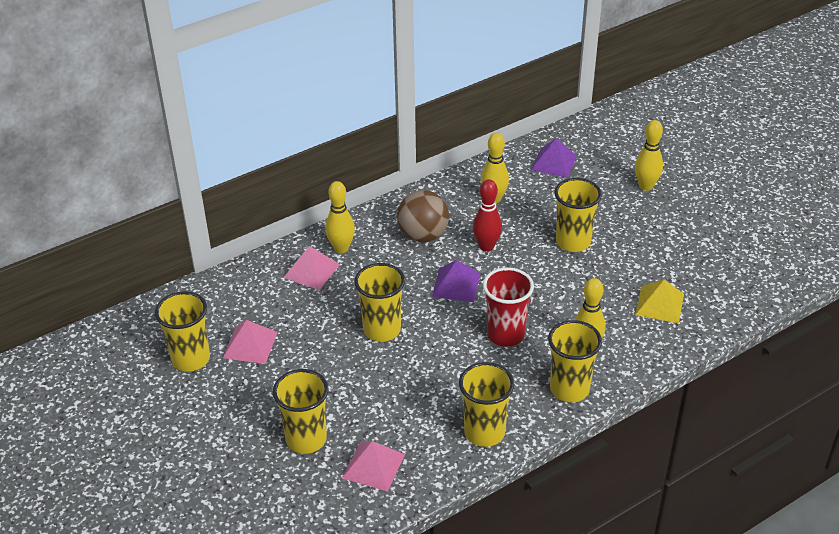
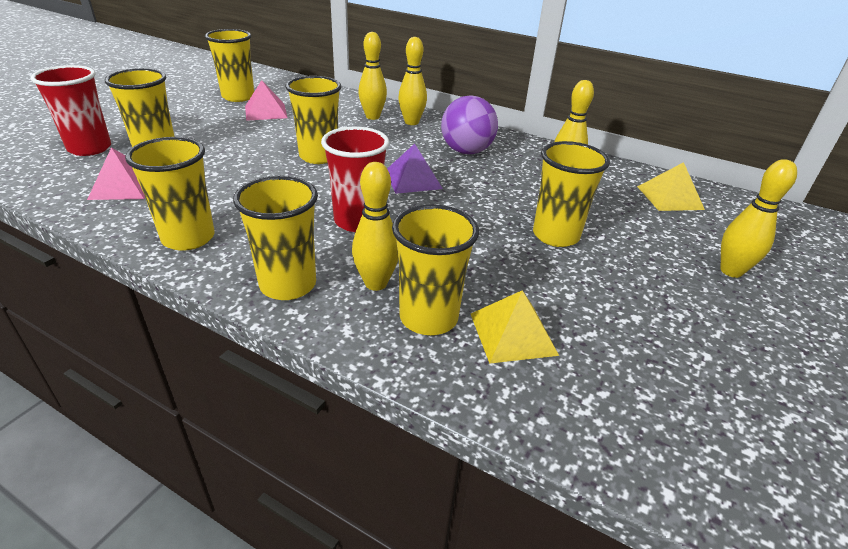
camera: 60 degrees right, 5 degrees down
(272, 488) = (90, 148): none -> red cup
(311, 270) = (372, 117): pink pyramid -> yellow bowling pin
(423, 235) = (466, 151): brown ball -> purple ball
(486, 246) = (487, 184): red bowling pin -> none
(553, 162) = (670, 197): purple pyramid -> yellow pyramid
(631, 334) = (428, 318): none -> yellow cup

